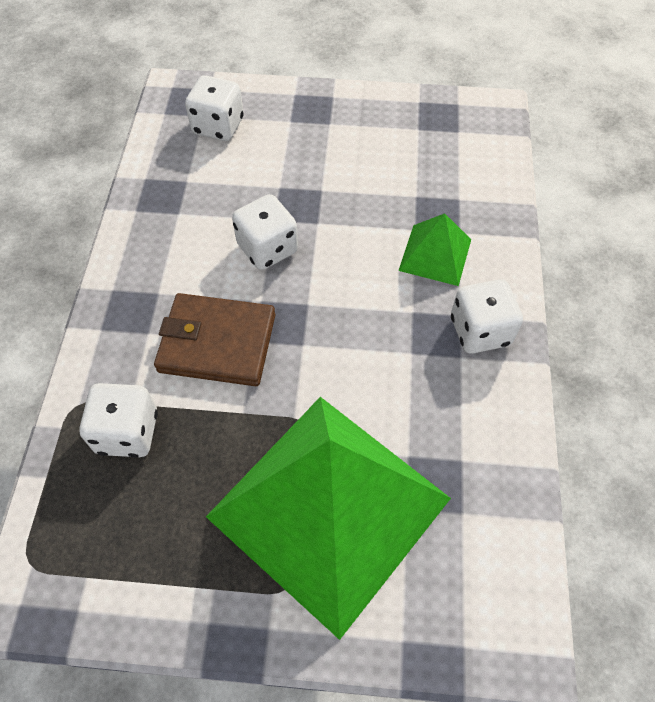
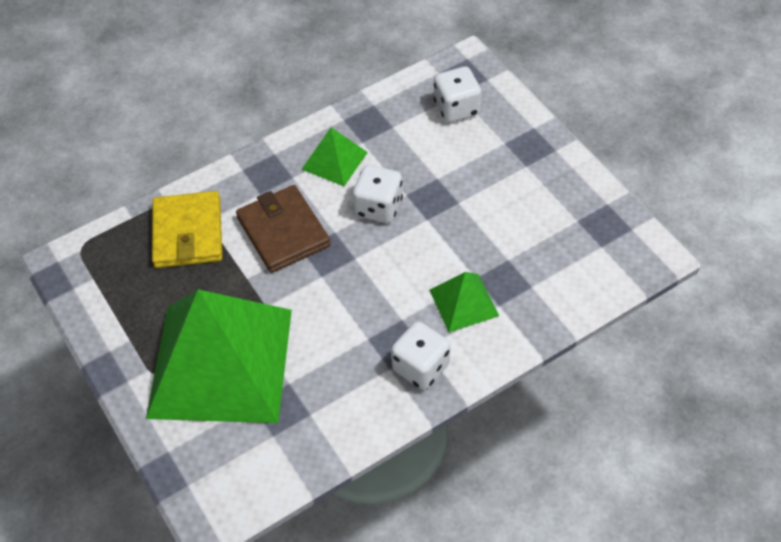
camera: 55 degrees right, 5 degrees down
(127, 432) = (188, 233): white dice -> yellow wallet
(176, 247) = (334, 160): none -> green pyramid

